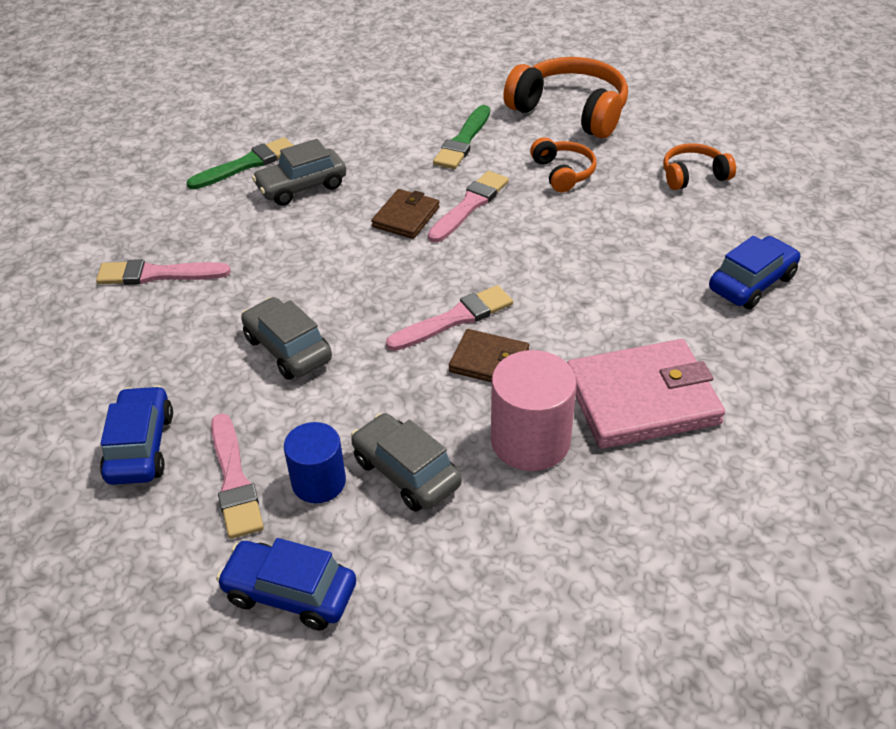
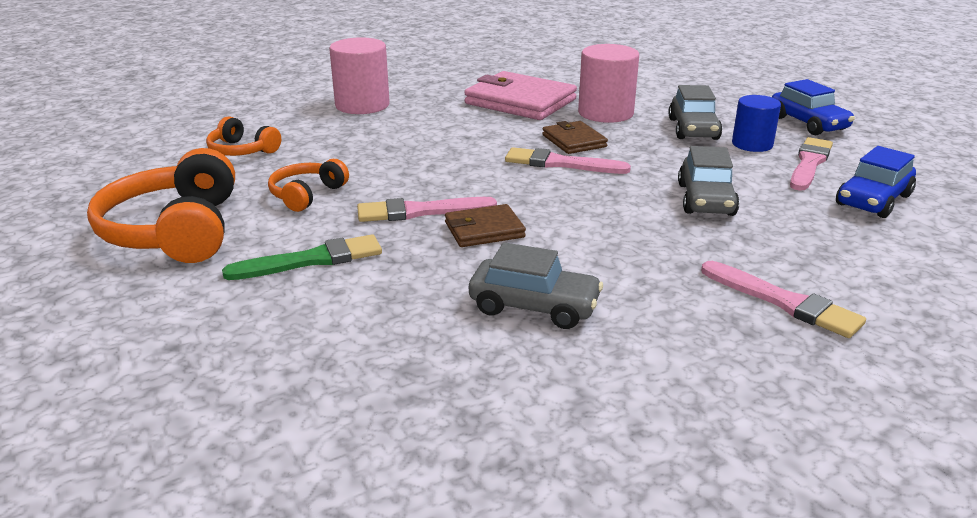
camera: 135 degrees left, 15 degrees down
(247, 164) = (559, 371): green brush -> none
(751, 283) = (362, 105): blue car -> pink cylinder

